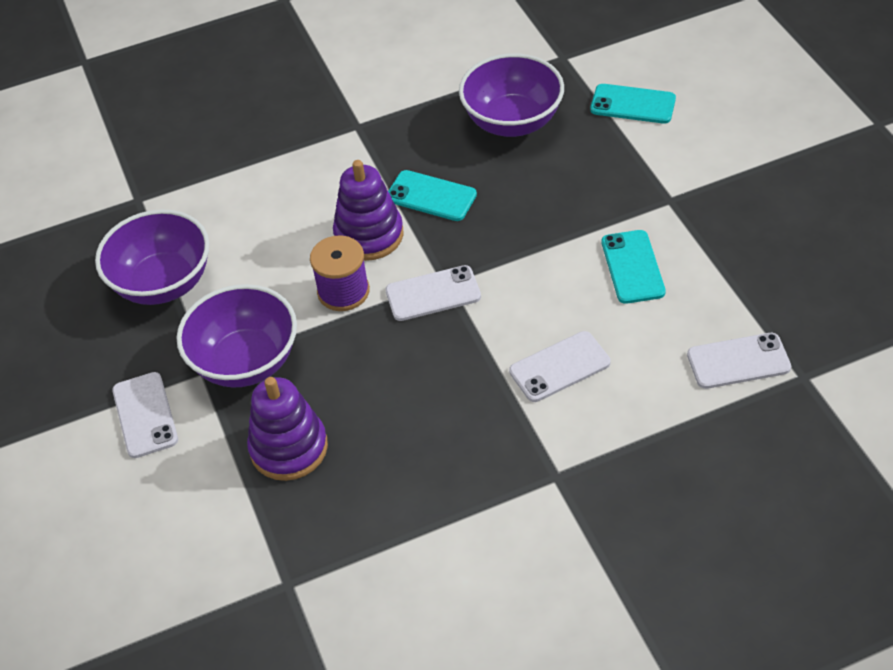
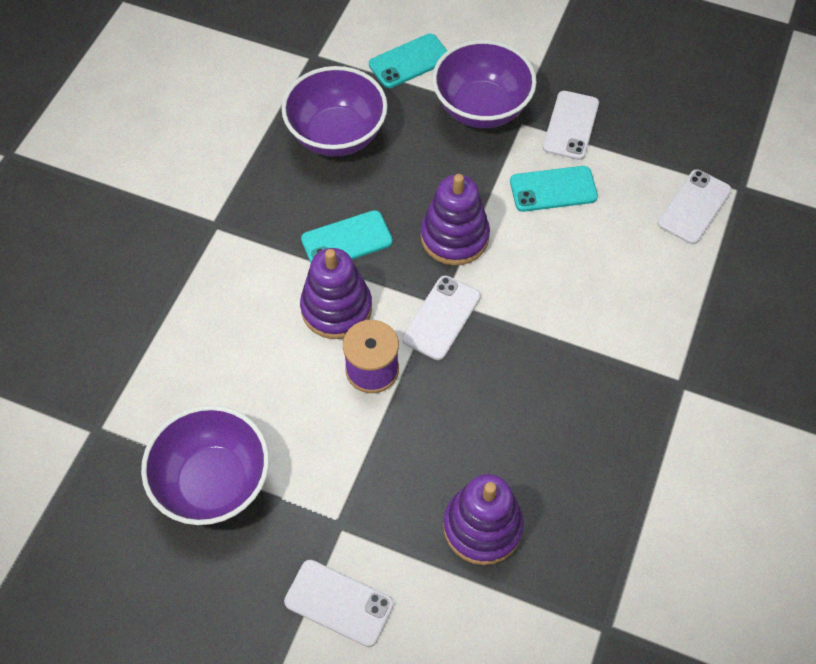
camera: 50 degrees left, 10 degrees up
(246, 362) = (366, 489): purple bowl -> purple bowl (481, 108)
(511, 247) = (454, 237): none -> purple stacking toy
(559, 367) = (592, 302): white phone -> white phone (571, 125)
(632, 267) = (553, 189): turquoise phone -> turquoise phone turned 45 degrees counterclockwise

